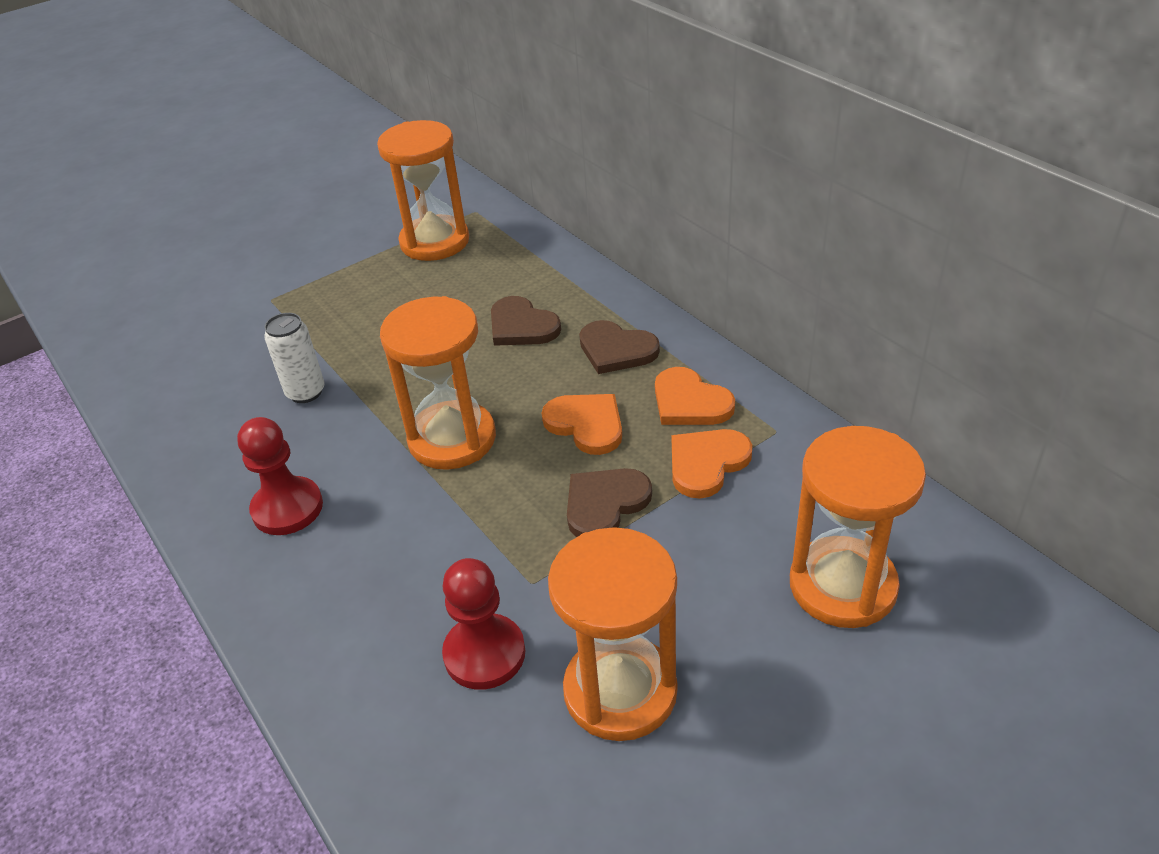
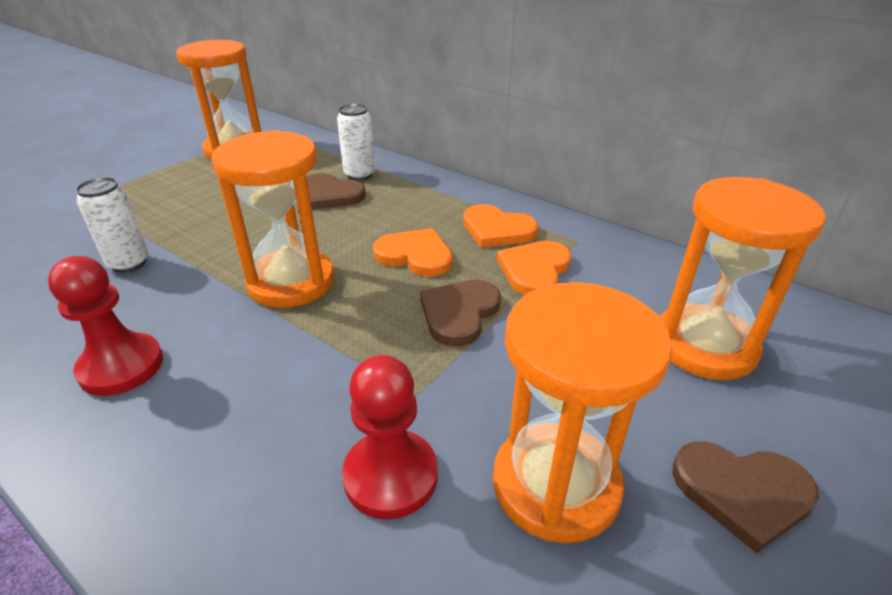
camera: 20 degrees left, 5 degrees down
(563, 299) = (359, 175): none -> white can
(616, 350) = (419, 202): brown heart -> brown heart (742, 492)

